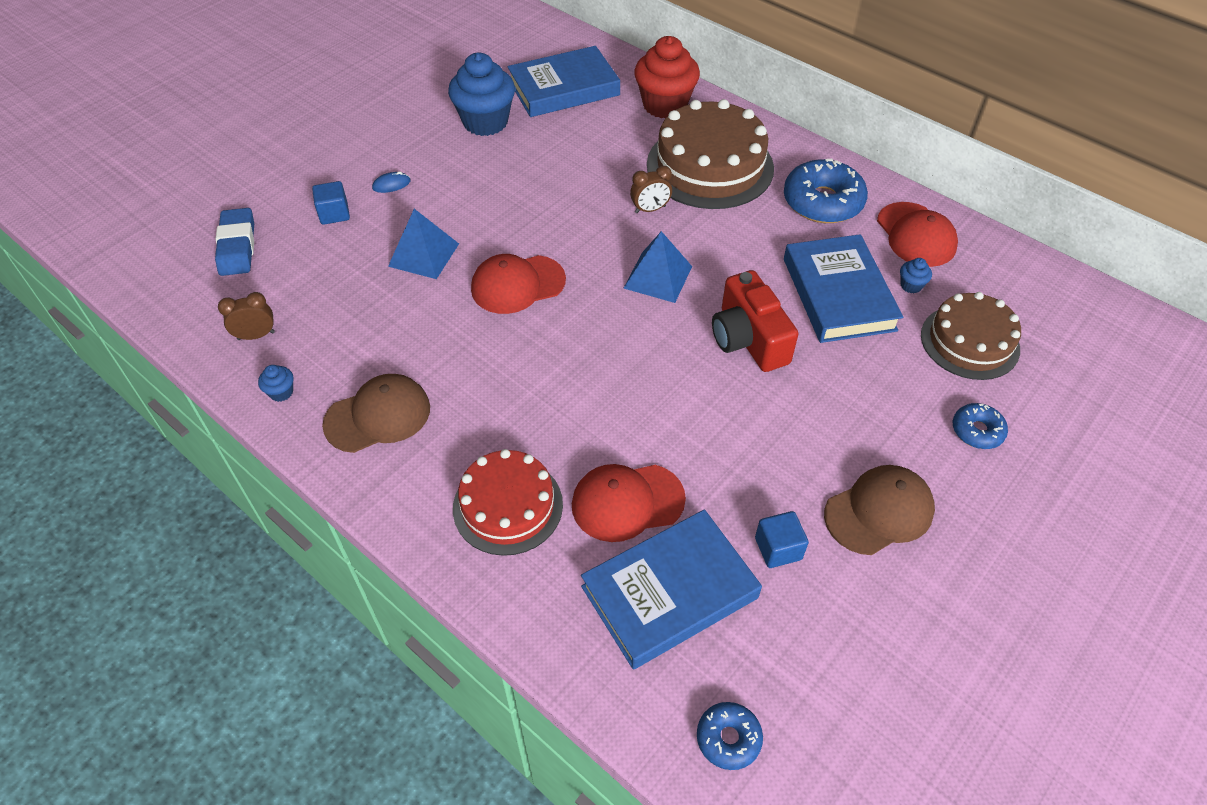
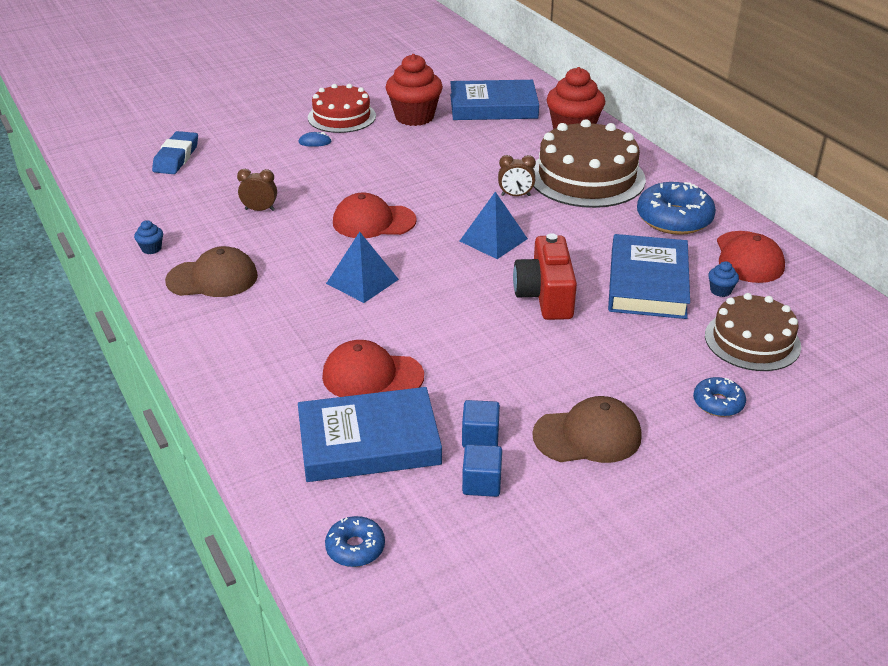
camera: 20 degrees right, 15 degrees down
(256, 335) = (155, 212): brown clock -> brown clock (260, 210)
(334, 214) = (260, 152): blue cube -> blue cube (481, 483)
(424, 255) = (311, 189): blue pyramid -> blue pyramid (362, 281)
(485, 122) = (414, 117): blue cupcake -> red cupcake
(508, 506) = (275, 355): red cake -> red cake (341, 117)

